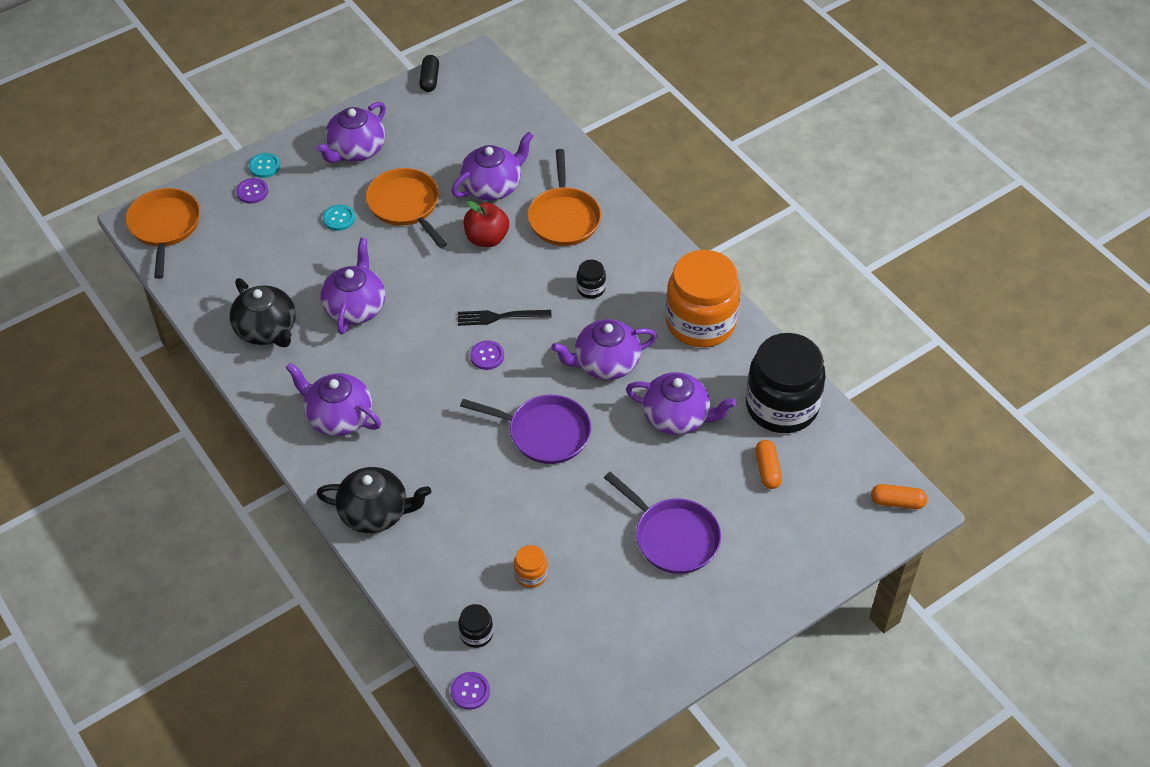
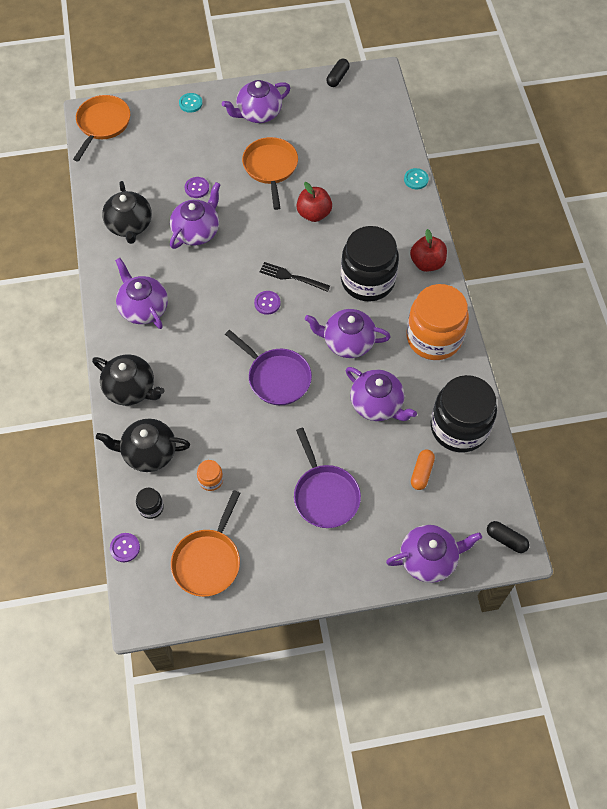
camera: 25 degrees right, 10 degrees up
(252, 192) = (173, 119): purple button -> purple button (197, 188)
(339, 218) = (220, 161): turquoise button -> turquoise button (416, 179)
(438, 575) = (148, 452): none -> black teapot
(492, 186) = (339, 175): purple teapot -> purple teapot (429, 559)
(564, 217) = (377, 218): orange pan -> orange pan (208, 560)
(591, 288) = (367, 280): black jar -> black jar, size x2.44
(648, 246) = (427, 263): none -> red apple
(897, 502) = (506, 539): orange capsule -> black capsule

